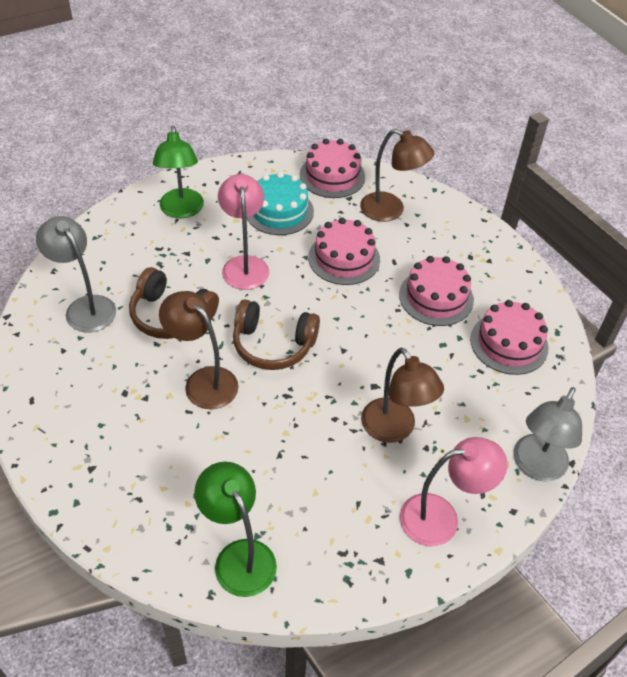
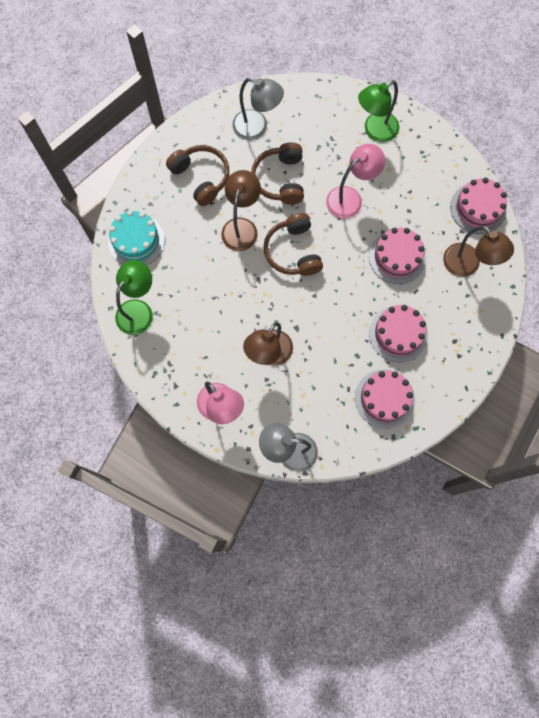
camera: 65 degrees right, 25 degrees up
(85, 307) = (257, 127): grey lamp -> grey lamp turned 90 degrees clockwise
(102, 393) = (201, 177): none -> brown headphones
(279, 211) = (416, 192): turquoise cake -> turquoise cake (136, 240)
(390, 210) = (467, 266): brown lamp -> brown lamp turned 45 degrees counterclockwise

